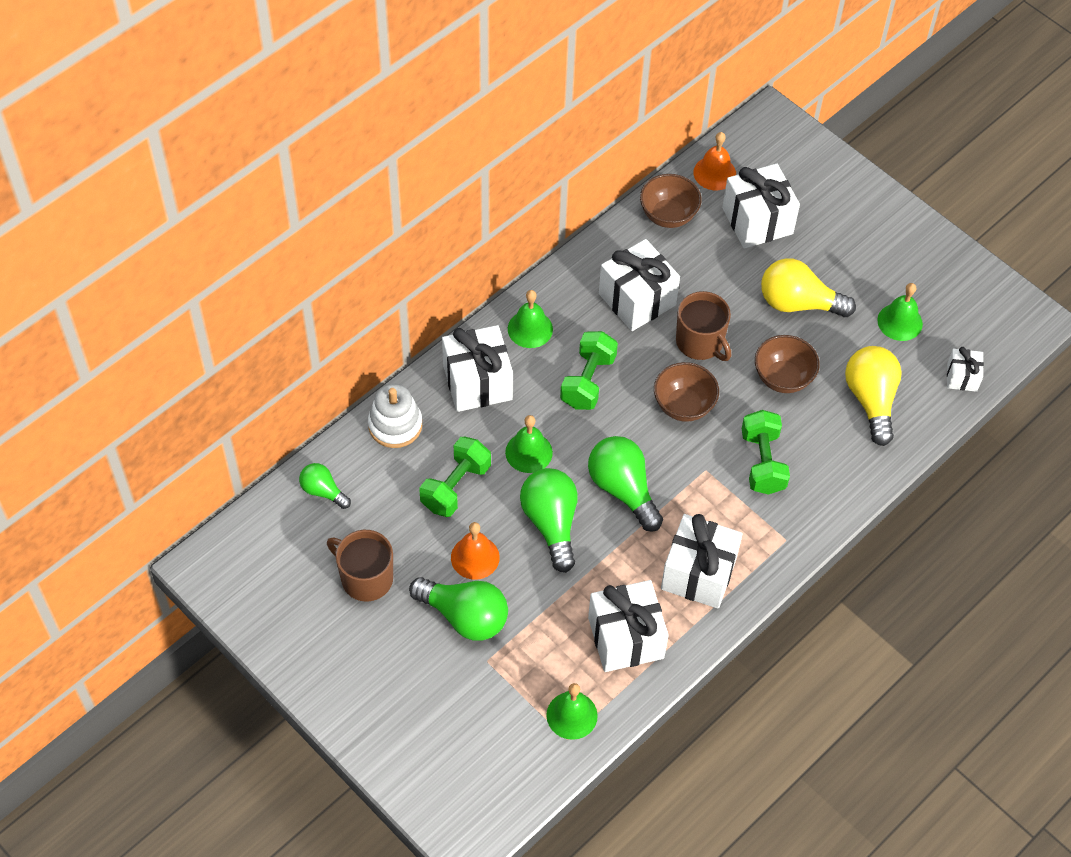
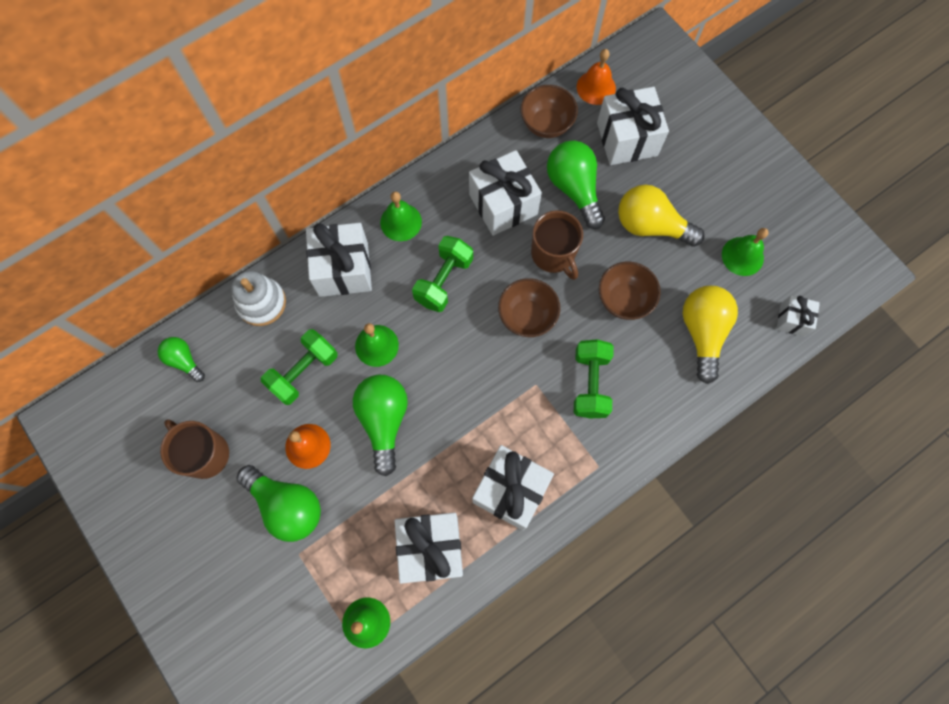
camera: 10 degrees right, 15 degrees up
(623, 489) = (456, 394): green light bulb -> green light bulb (574, 189)

